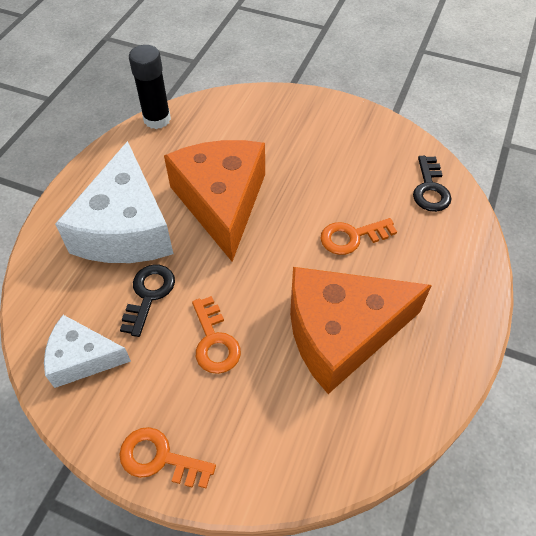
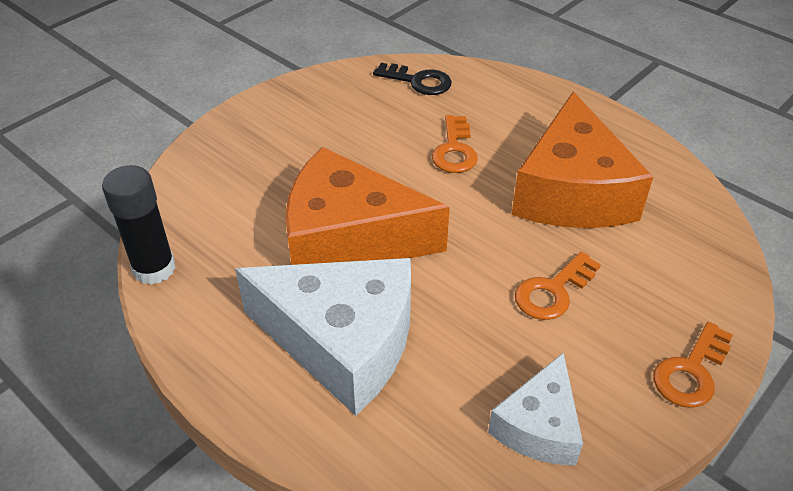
camera: 70 degrees left, 10 degrees down
(149, 294) = (464, 338): black key -> none
(214, 341) = (552, 291): orange key -> orange key turned 135 degrees clockwise

